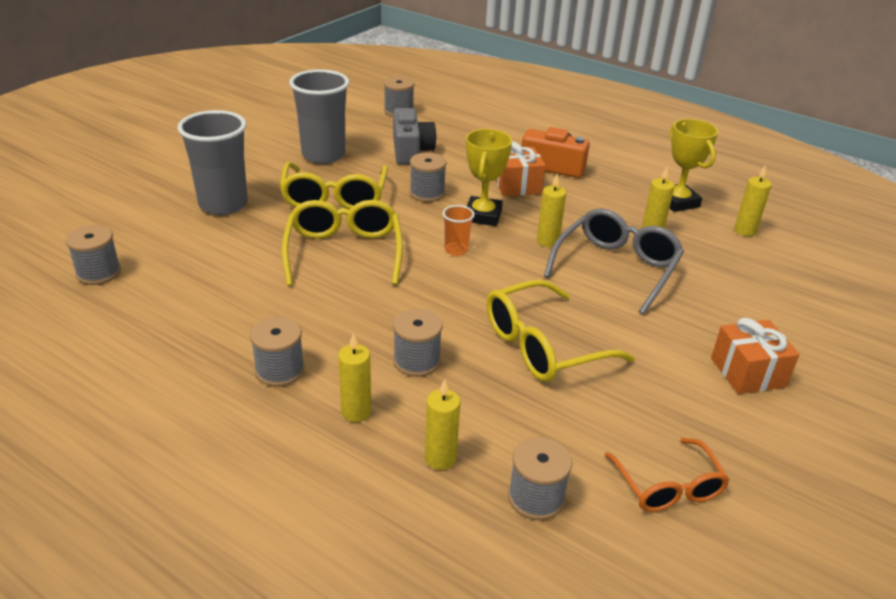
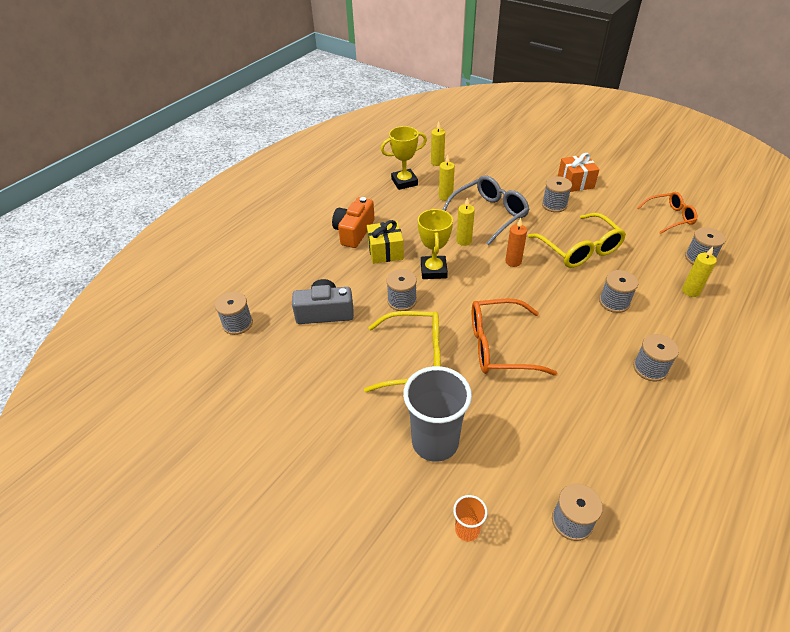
camera: 85 degrees left, 10 degrees up
(323, 155) = (332, 374): grey cup -> none
(344, 252) = (499, 346): yellow glasses -> orange glasses
(356, 411) = (671, 327): yellow candle -> none
(456, 250) = (484, 284): orange cup -> orange cup (467, 530)
(483, 215) = (433, 270): yellow trophy -> yellow trophy turned 75 degrees clockwise
(506, 278) = (513, 261): none -> orange candle
(517, 185) = (385, 251): orange gift -> yellow gift
(616, 267) = (489, 214): grey glasses -> grey glasses turned 105 degrees clockwise
(663, 336) = (554, 205): none -> grey spool

